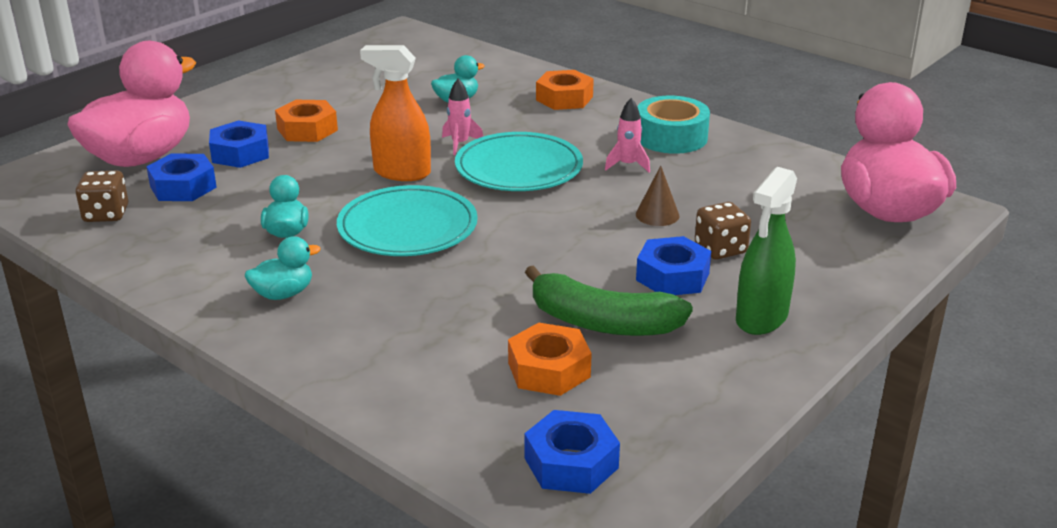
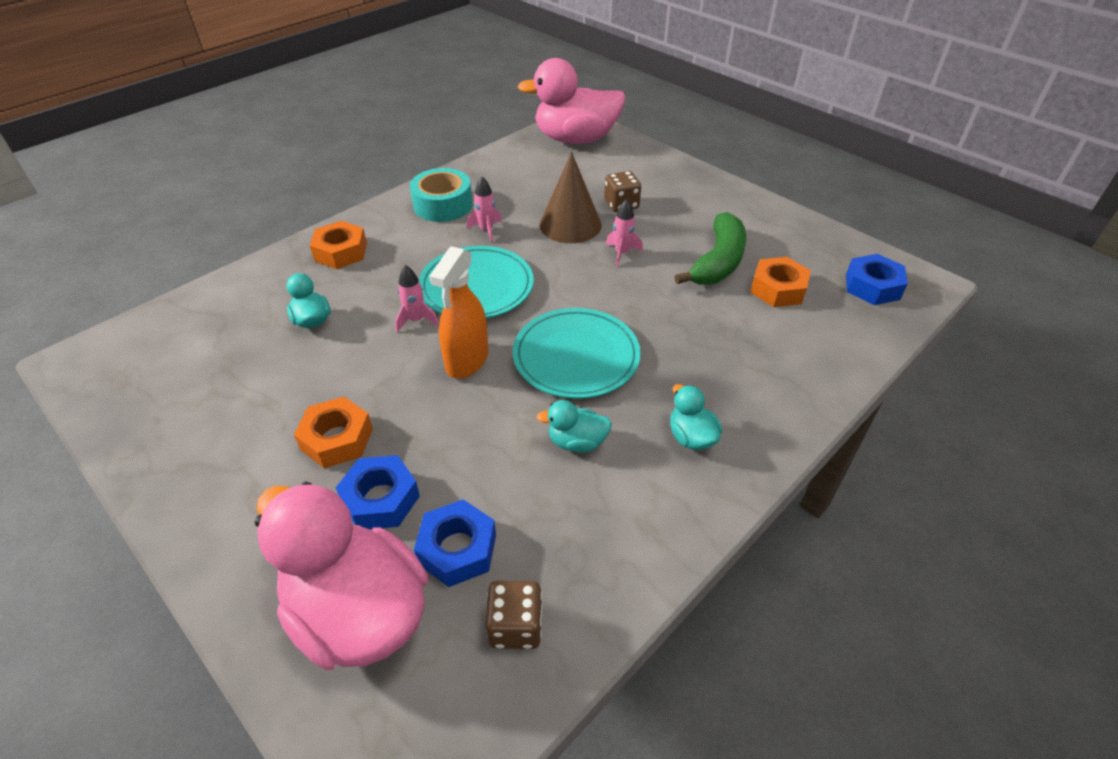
camera: 85 degrees left, 15 degrees up
(603, 251) = (622, 253): none -> pink rocket
(657, 215) = (570, 225): brown cone -> brown cone, size x1.88
(672, 276) = (657, 227): blue nut -> none
(761, 318) = (706, 201): green spray bottle -> none

